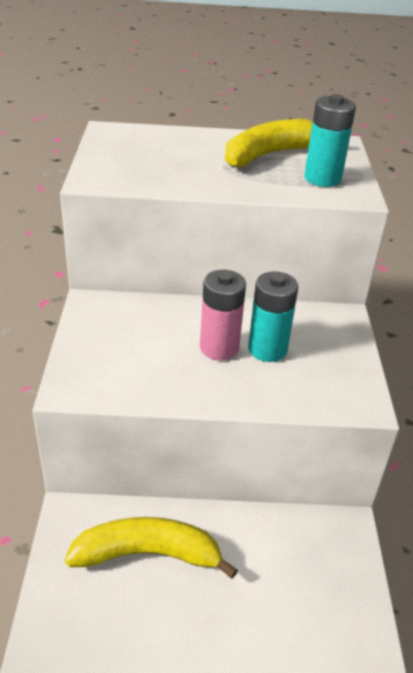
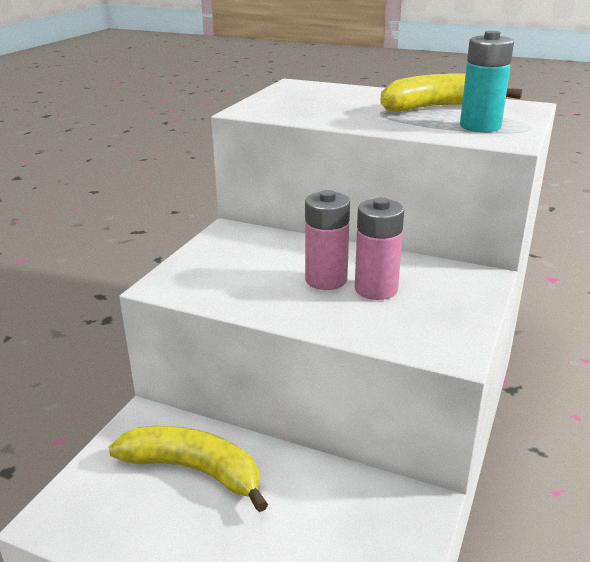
camera: 25 degrees right, 10 degrees down
(267, 349) = (376, 289): turquoise battery -> pink battery

